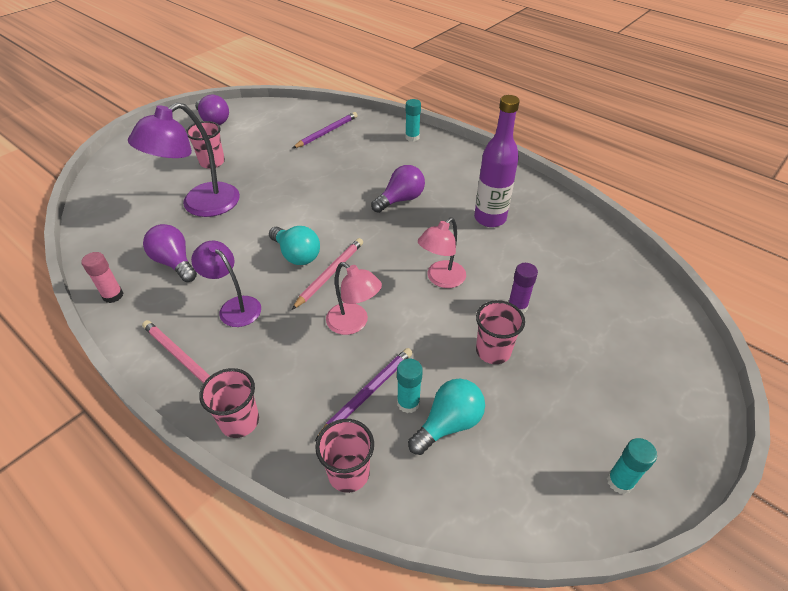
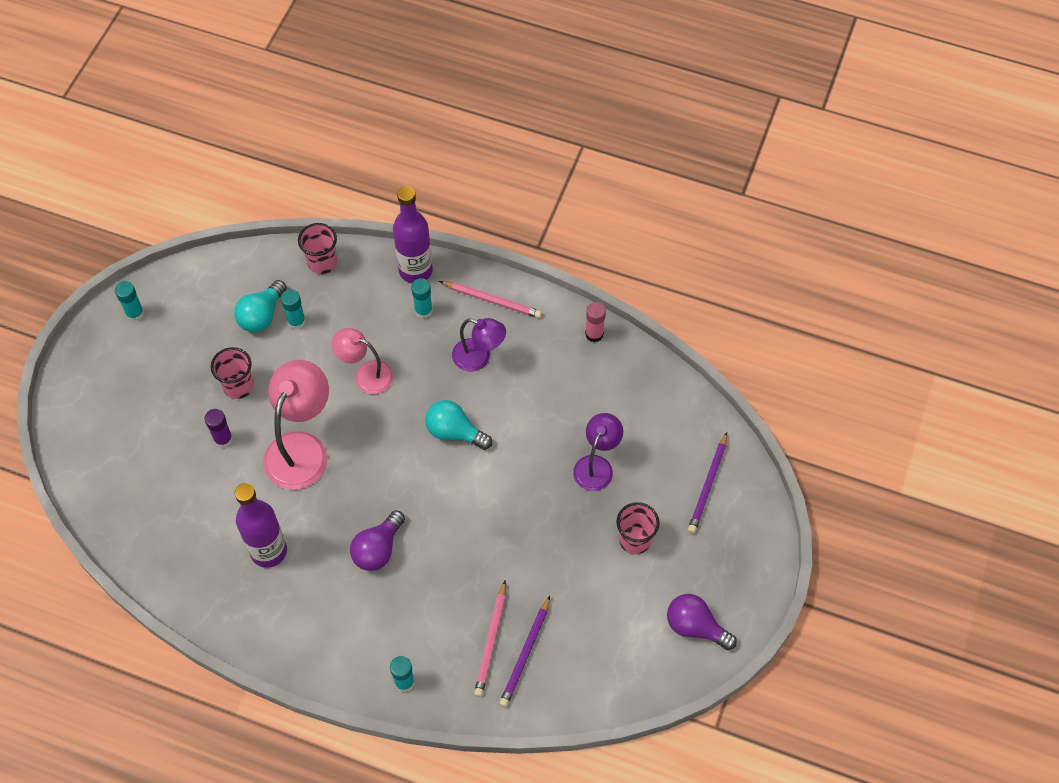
camera: 160 degrees right, 15 degrees up
(174, 263) = (567, 385): purple light bulb -> none
(200, 205) = (596, 465): purple lamp -> purple lamp, size x0.61
(239, 421) = (415, 270): pink cup -> purple bottle
(259, 370) = (423, 311): none -> turquoise glue stick
(330, 274) = (410, 419): pink pencil -> pink pencil (491, 641)
(367, 393) = (330, 319): purple pencil -> purple pencil (708, 485)
(441, 279) = (301, 448): pink lamp -> pink lamp, size x1.63

